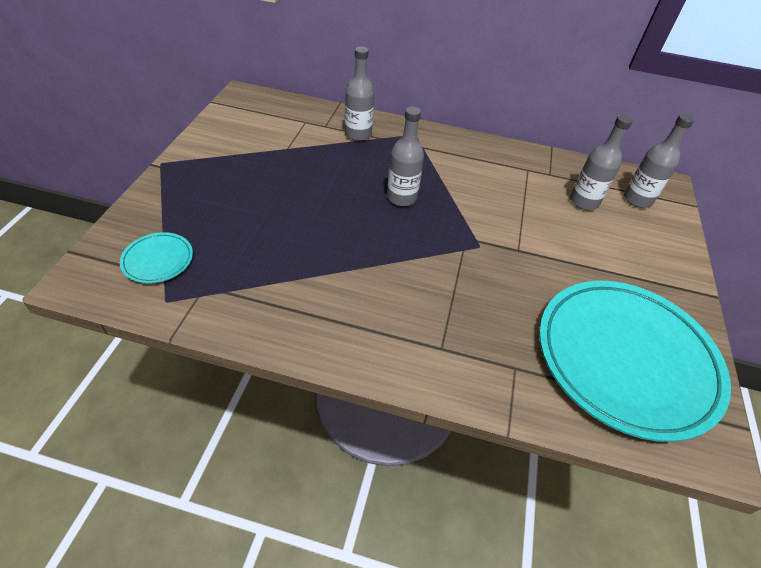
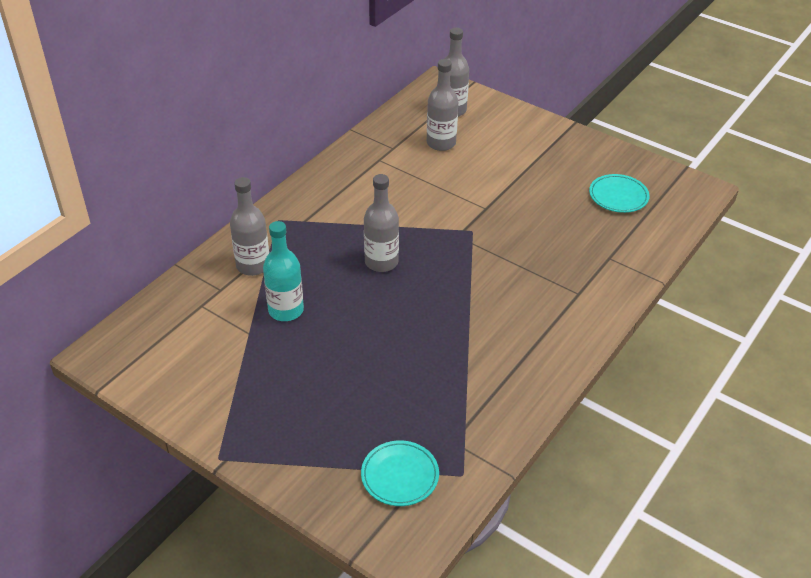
camera: 65 degrees left, 5 degrees down
(319, 160) = (286, 310): none -> turquoise bottle
(625, 359) = (618, 196): turquoise plate -> turquoise plate, size x0.41

